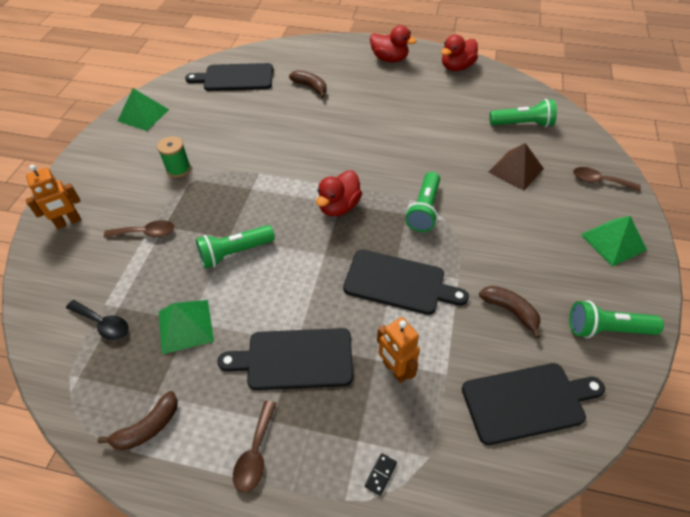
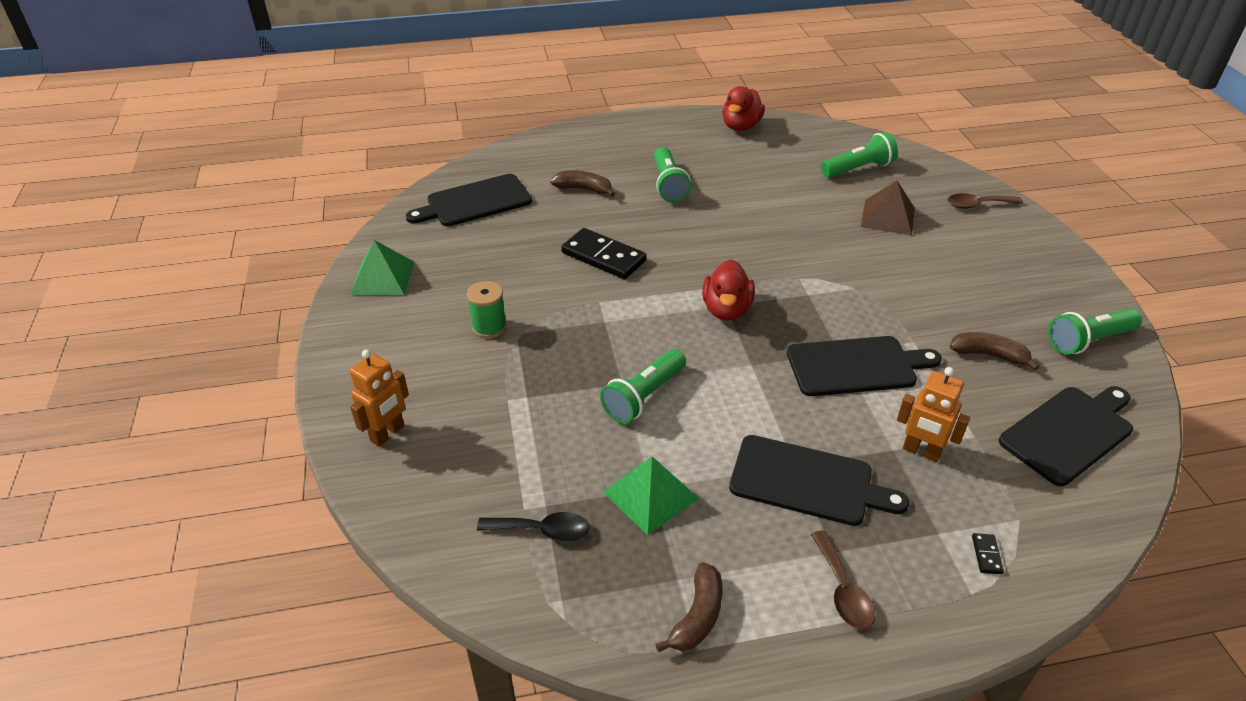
camera: 25 degrees left, 10 degrees down
(146, 233) = (509, 412): brown spoon -> none
(286, 141) = (603, 257): none -> black domino
(295, 359) = (807, 481): black cutting board -> black cutting board turned 135 degrees counterclockwise
(389, 59) = (655, 135): red duck -> none
(424, 210) = (824, 284): green flashlight -> green flashlight (668, 185)
(613, 242) = (1033, 258): green pyramid -> none

